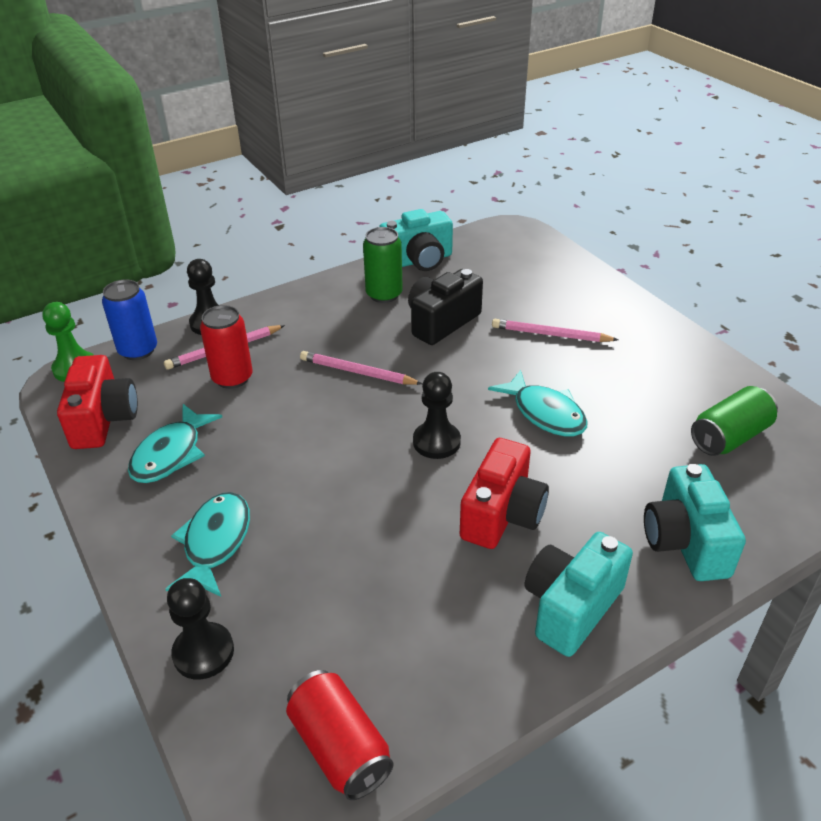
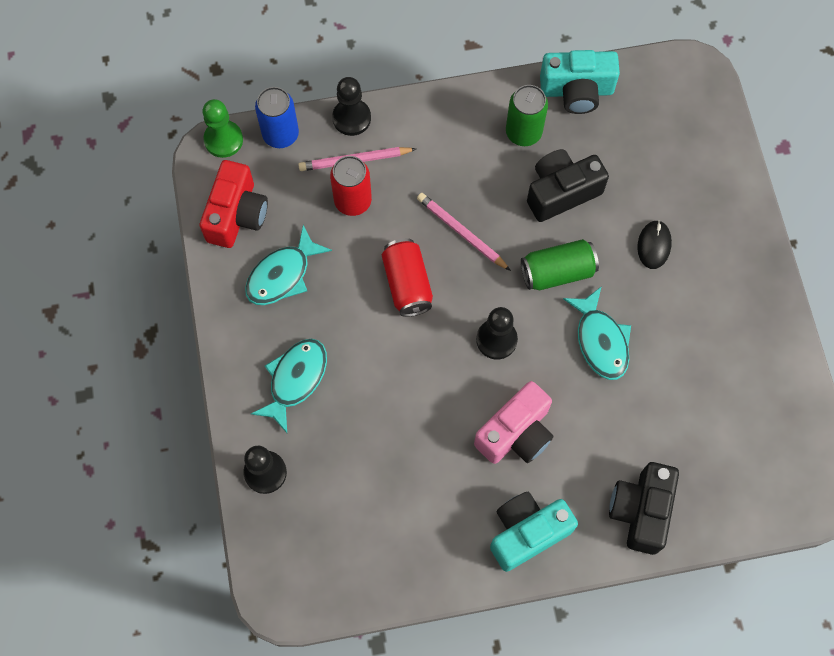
camera: 20 degrees right, 30 degrees up
(340, 747) = (332, 575): red can -> red can (407, 284)
(502, 514) = (516, 433): red camera -> pink camera
(550, 334) = (654, 245): pink pencil -> black mouse
(685, 542) = (641, 510): turquoise camera -> black camera
(729, 437) = (740, 424): green can -> green can (557, 272)

